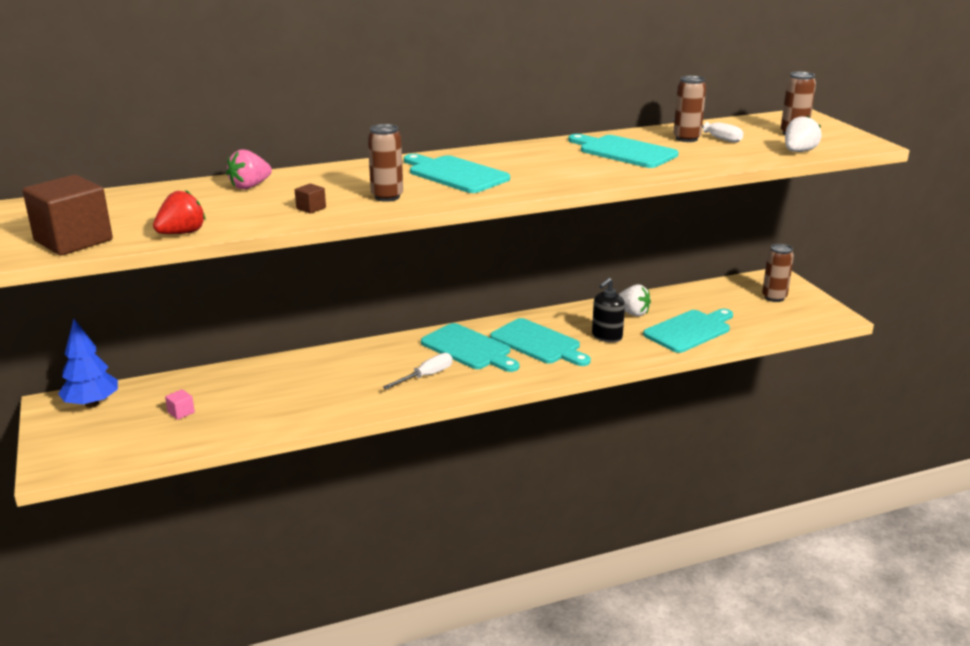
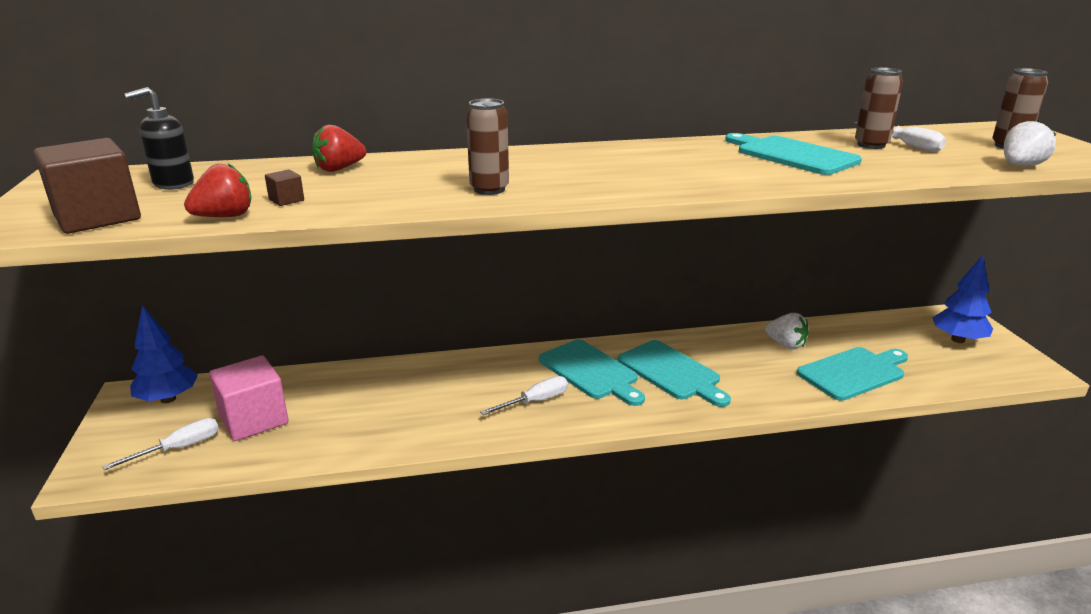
camera: 10 degrees right, 0 degrees up
(124, 440) = (179, 448): none -> white screwdriver
(181, 412) = (254, 419): pink cube -> pink cube, size x2.45
(250, 186) = (339, 169): pink strawberry -> red strawberry
(311, 208) = (393, 197): brown cube -> brown cube (286, 200)
(455, 174) = (581, 169): turquoise cutting board -> none
(606, 336) = (753, 371): black soap dispenser -> black soap dispenser (173, 184)
(774, 297) = (958, 340): brown can -> blue tree

